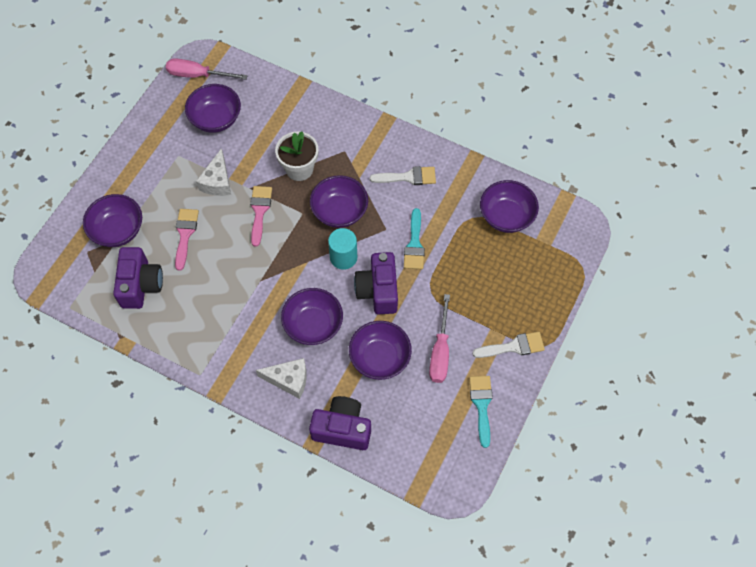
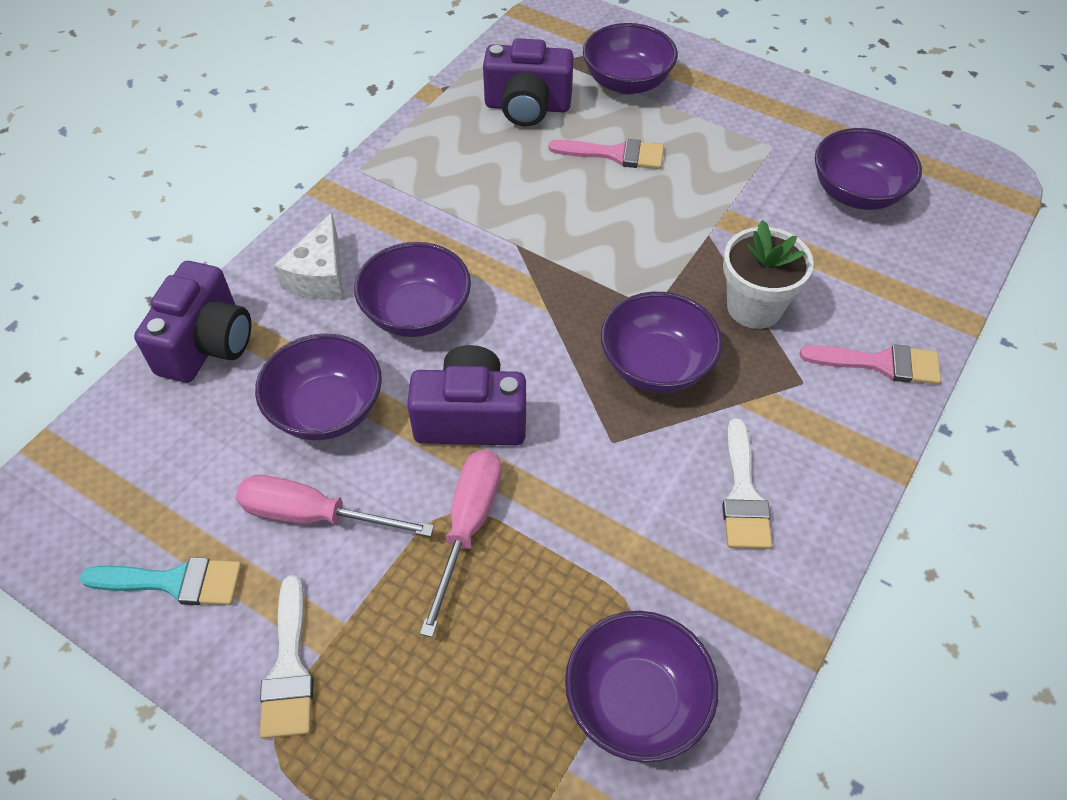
camera: 95 degrees right, 10 degrees down
(197, 75) = (951, 171): pink screwdriver -> pink screwdriver (468, 527)
(217, 181) = (721, 194): white cheese -> none
(259, 211) = (659, 247): pink brush -> pink brush (880, 363)
(343, 257) = (551, 365): turquoise cylinder -> none
(414, 244) = (571, 491): turquoise brush -> none

